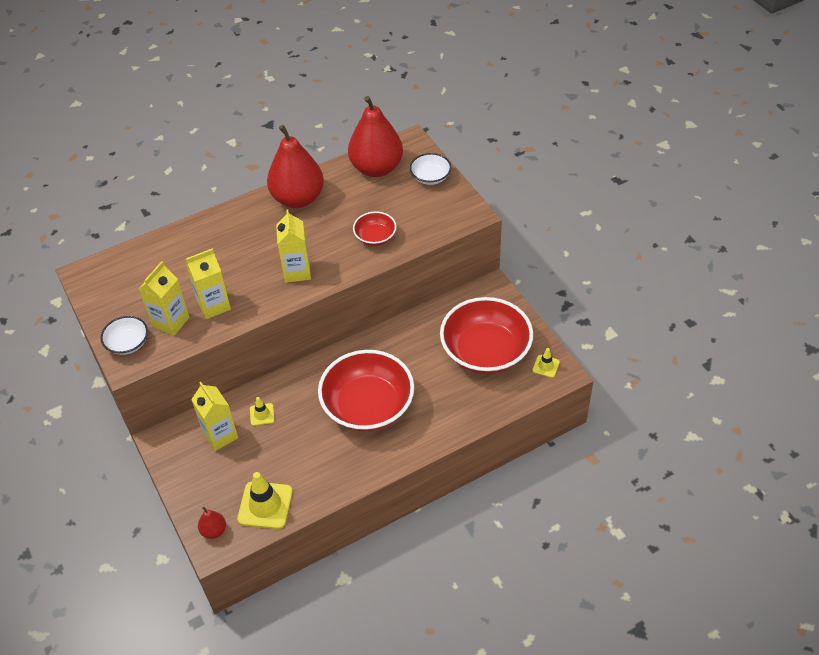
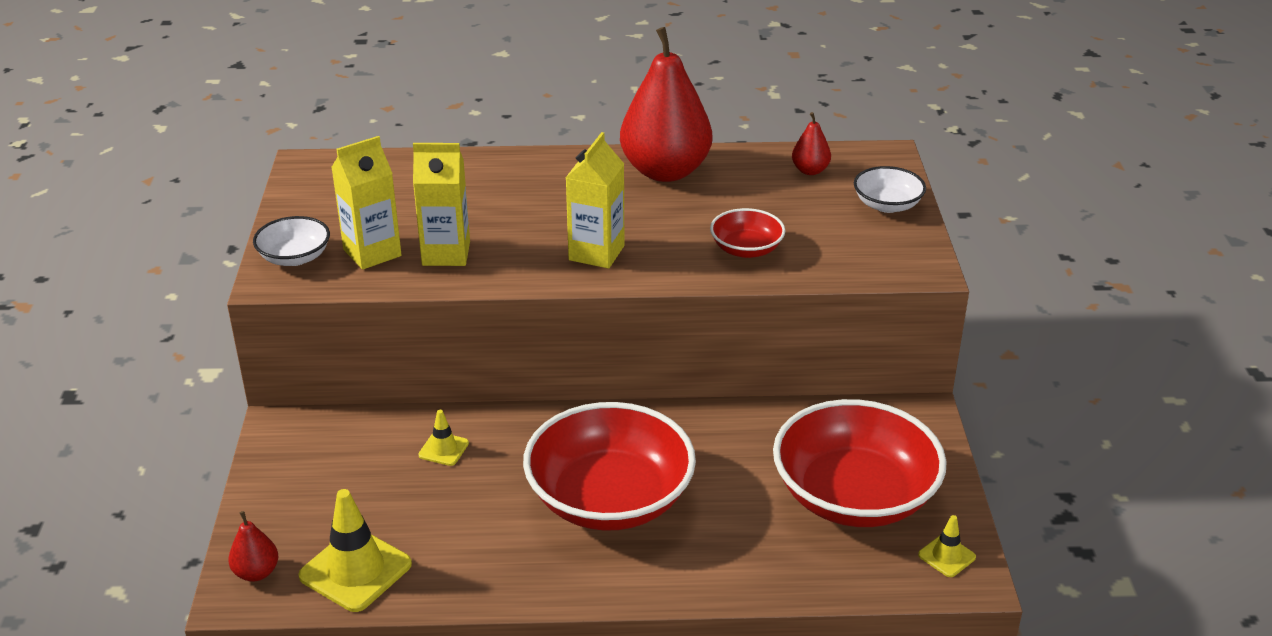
camera: 25 degrees right, 15 degrees down
(220, 435) = (364, 453): yellow carton -> none
(376, 168) = (810, 170): red pear -> red pear, size x0.43

